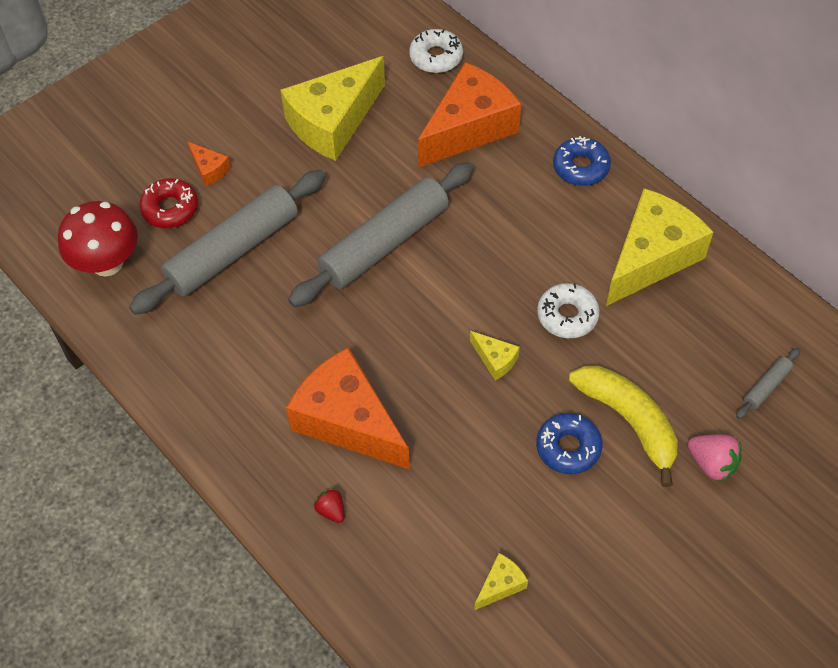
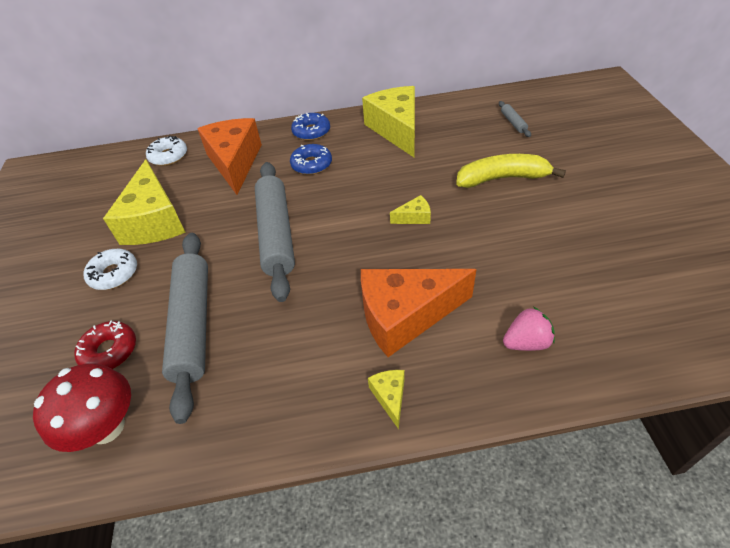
camera: 55 degrees left, 10 degrees down
(209, 169) = (106, 308): orange cheese -> none
(331, 510) = (480, 361): red strawberry -> none
(500, 585) = (597, 285): yellow cheese -> yellow cheese (390, 397)
(567, 316) = (408, 174): white donut -> white donut (114, 274)
(568, 447) = (504, 210): blue donut -> blue donut (311, 164)
(712, 464) = (552, 159): pink strawberry -> pink strawberry (526, 342)

